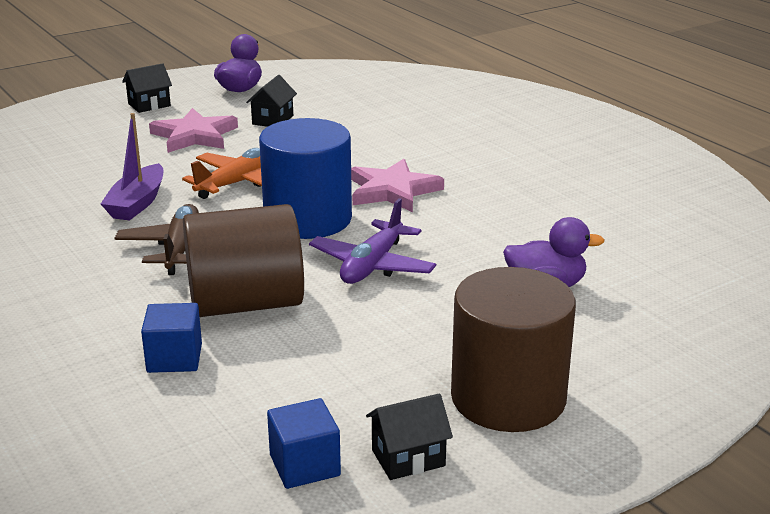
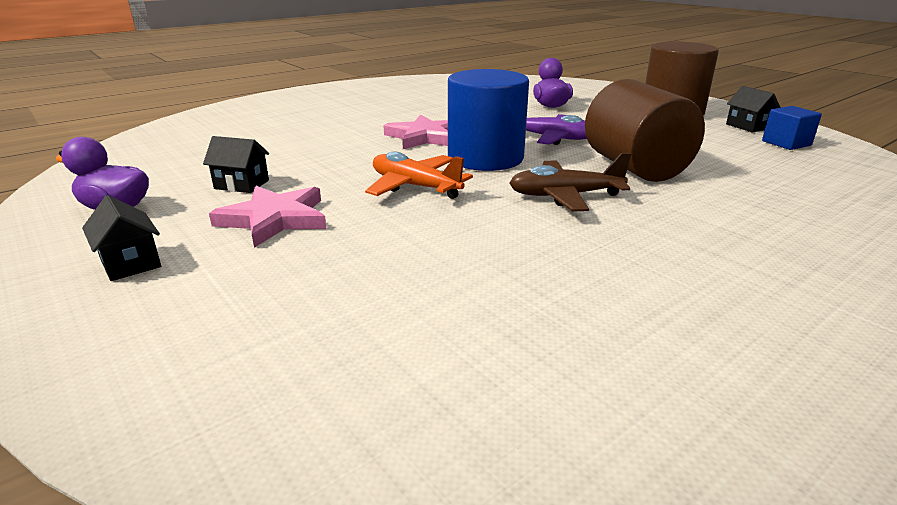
camera: 95 degrees left, 0 degrees up
(137, 203) = (473, 227): purple boat -> none
(174, 358) = (730, 181): blue cube -> none

